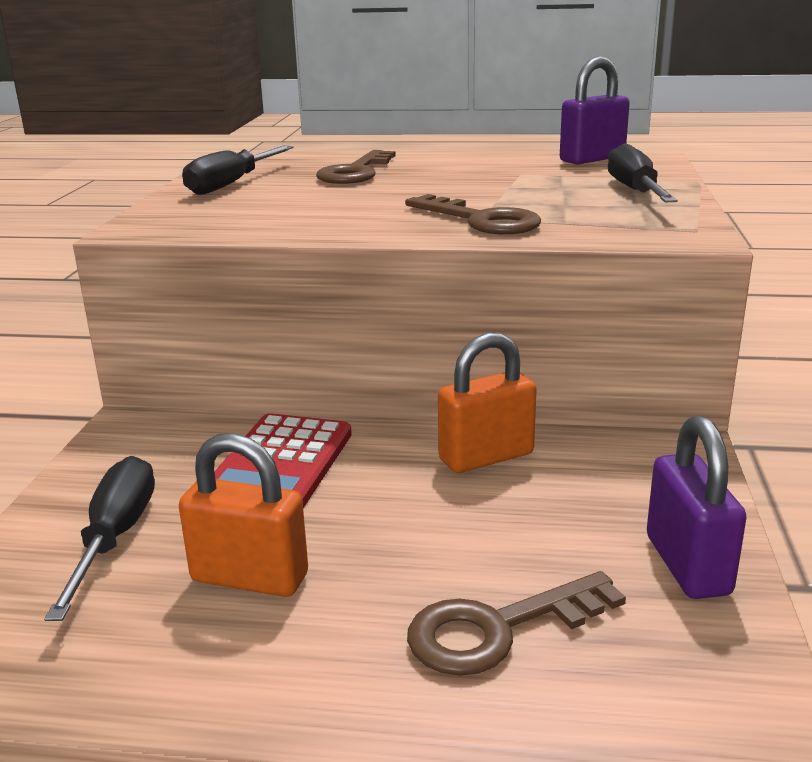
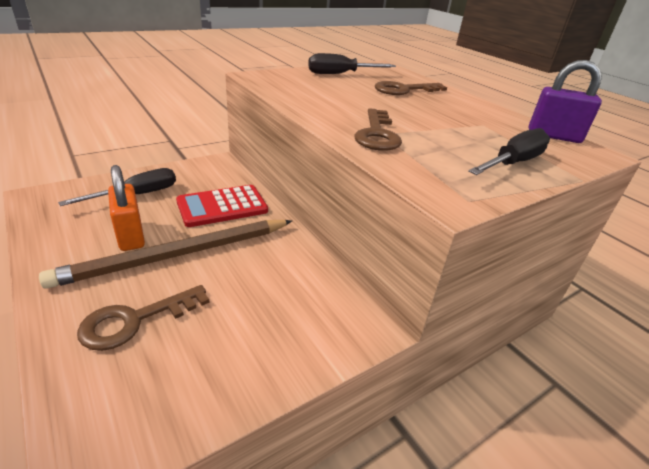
camera: 45 degrees right, 10 degrees up
(368, 545) = (177, 255): none -> brown pencil
(486, 457) = (286, 259): orange padlock -> none
(498, 629) = (135, 320): brown key -> brown key turned 60 degrees counterclockwise
(687, 565) = (242, 372): purple padlock -> none

